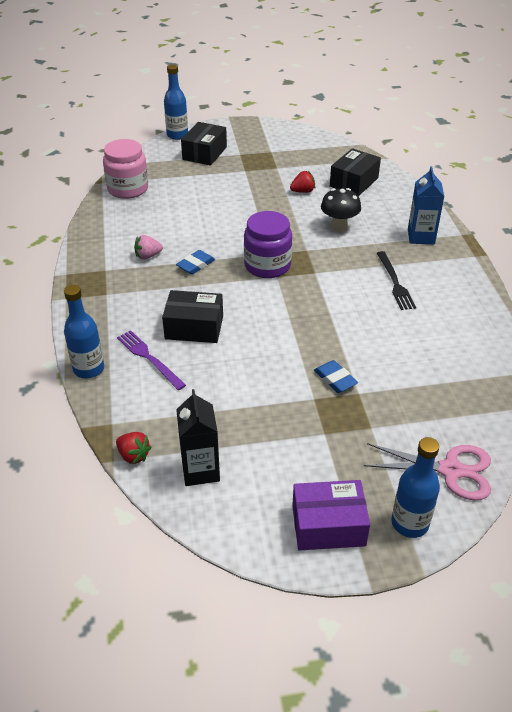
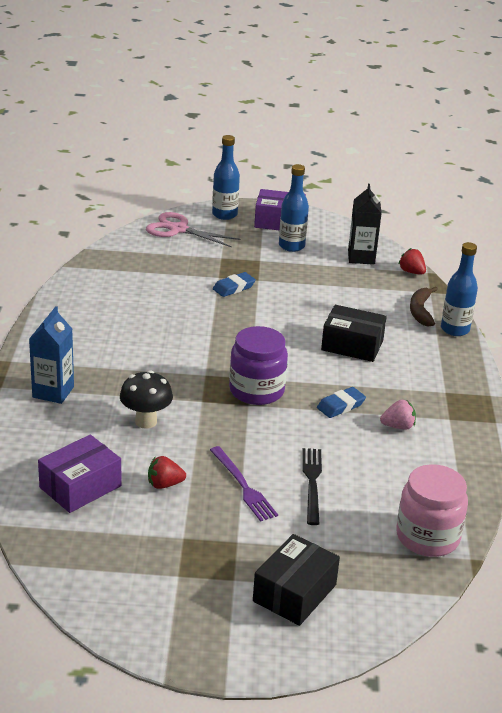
camera: 170 degrees left, 10 degrees down
(124, 388) = (420, 311): none -> brown banana
(149, 358) = (398, 328): purple fork -> purple fork (243, 486)
(177, 135) = (337, 652): blue bottle -> blue bottle (291, 246)
(335, 379) = (234, 287): blue eraser -> blue eraser turned 75 degrees clockwise
(354, 182) = (80, 486): black box -> purple box
(395, 282) = (124, 350): black fork -> black fork (312, 483)

